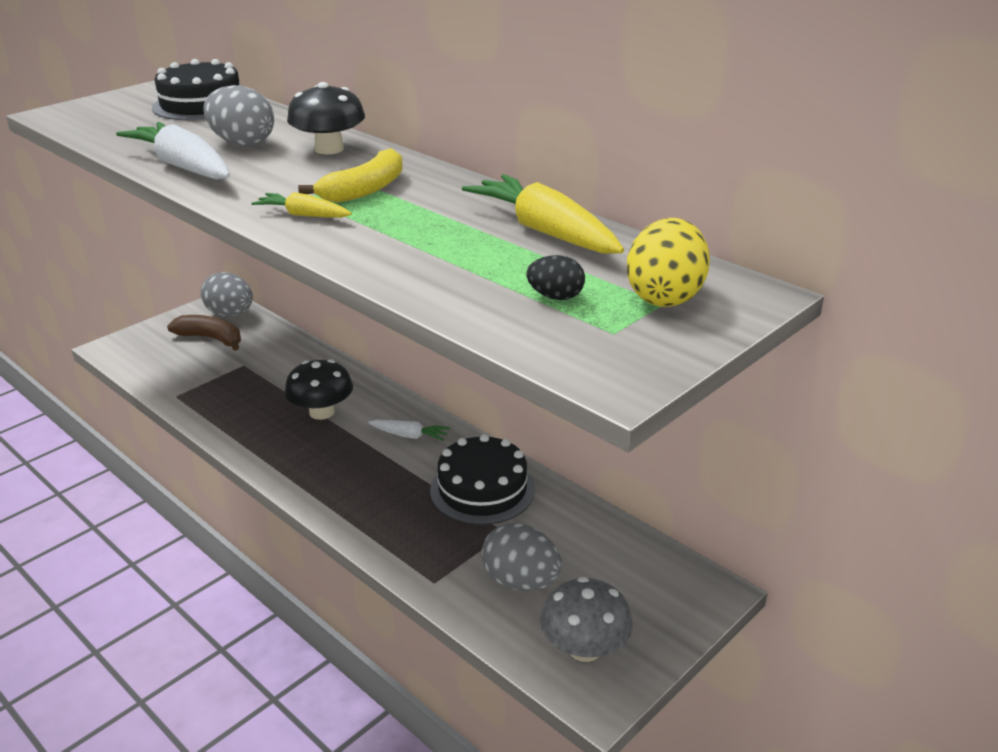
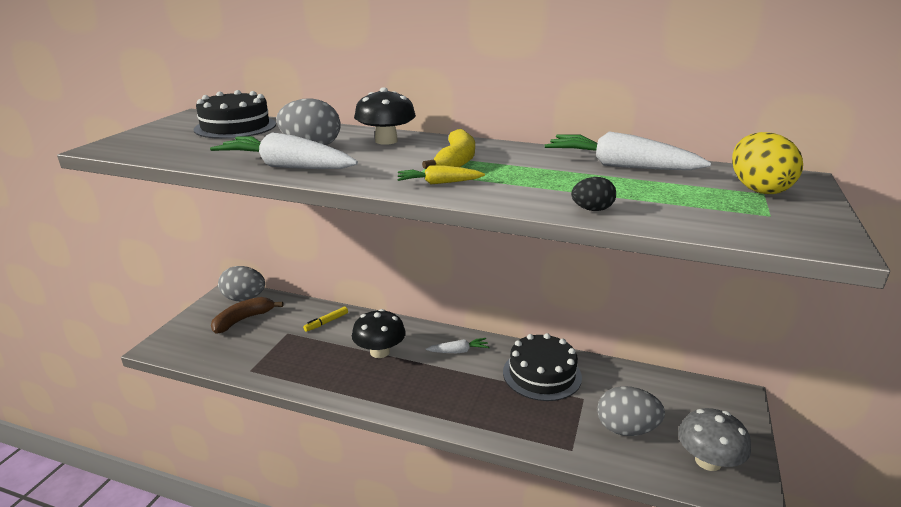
camera: 25 degrees left, 5 degrees down
(211, 339) = (243, 320): brown banana -> brown banana turned 45 degrees counterclockwise
(293, 363) = (326, 322): none -> yellow marker
(545, 231) = (620, 166): yellow carrot -> white carrot
(555, 297) = (698, 201): black egg -> black egg (592, 210)

